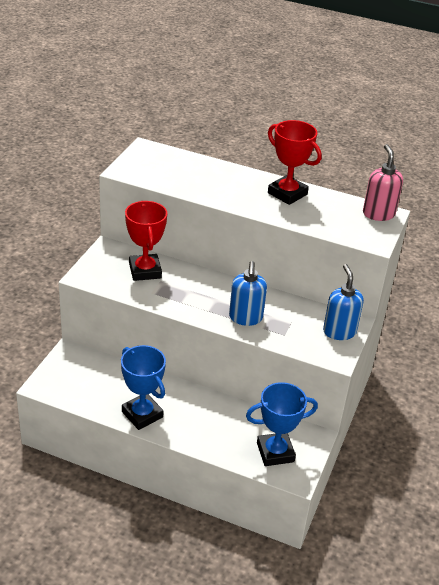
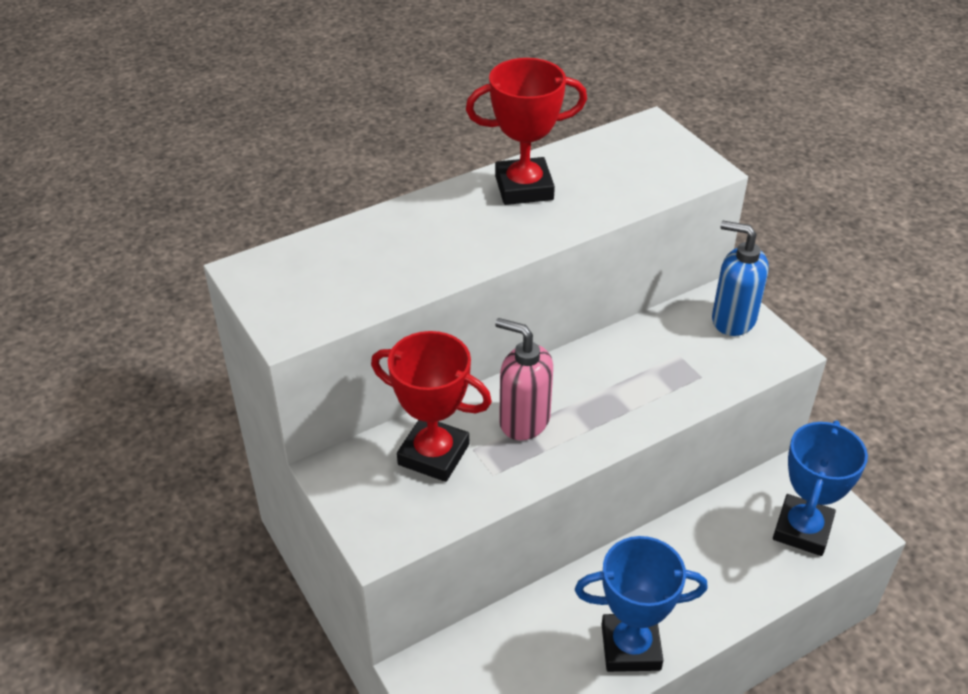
camera: 50 degrees left, 5 degrees up
(245, 318) = (636, 397): blue soap dispenser -> none
(378, 214) = (644, 134): pink soap dispenser -> pink soap dispenser (524, 420)

